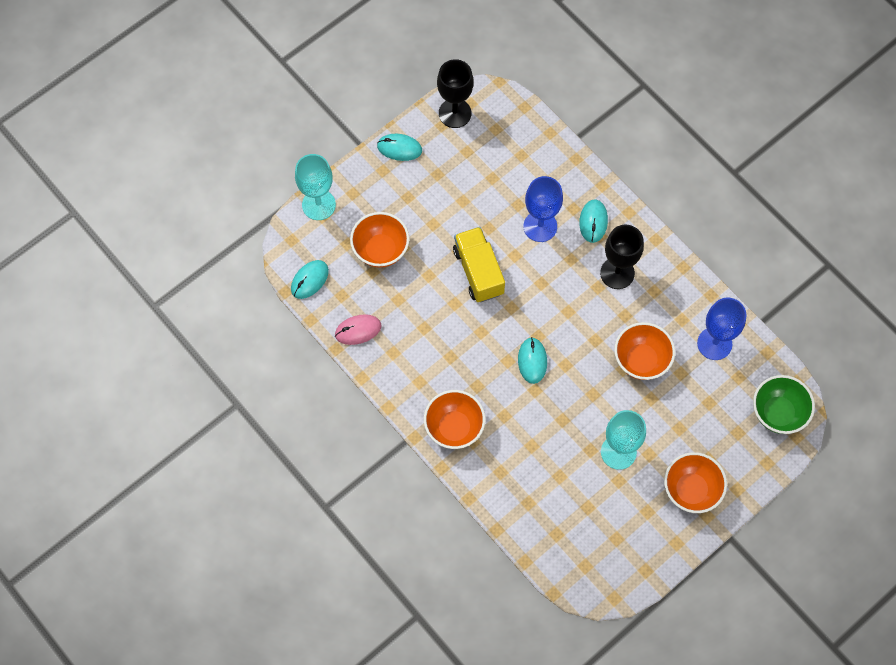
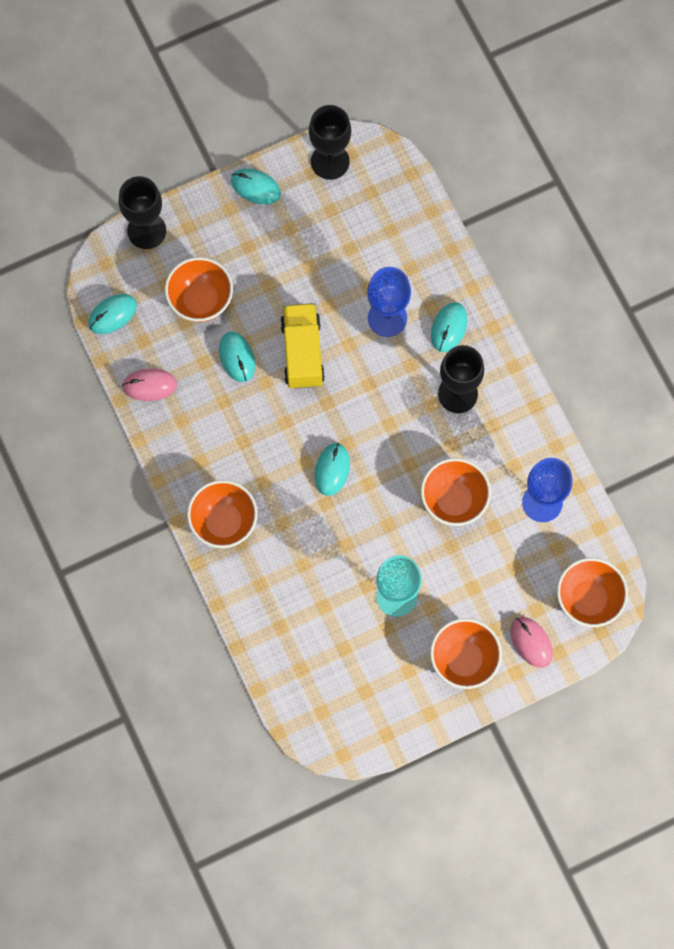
camera: 15 degrees right, 5 degrees up
(318, 205) = (146, 230): turquoise goblet -> black goblet
(425, 289) = (237, 357): none -> turquoise mouse
(742, 461) = (531, 642): none -> pink mouse
(778, 413) = (588, 599): green bowl -> orange bowl

